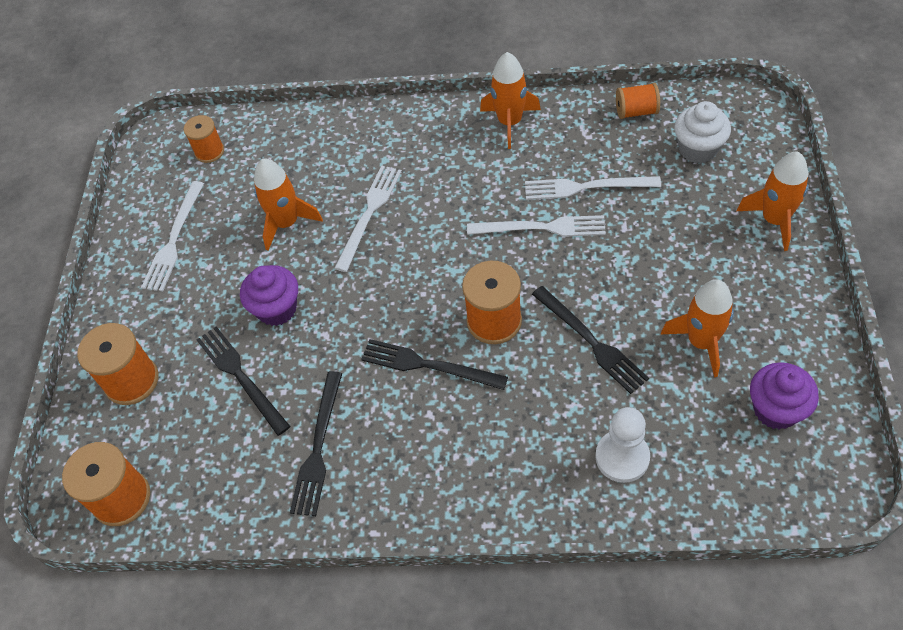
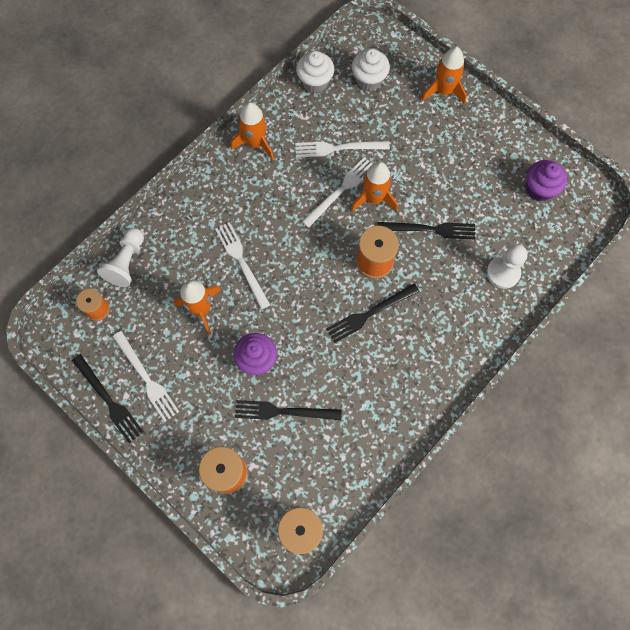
camera: 55 degrees left, 15 degrees up
(277, 134) = (127, 262): none -> white pawn
(318, 447) = (366, 405): black fork -> black fork (108, 400)
(586, 187) = (338, 148): white fork -> white fork turned 45 degrees clockwise
(636, 111) = (315, 82): orange spool -> white cupcake
(701, 342) = (477, 184): orange rocket -> orange rocket (374, 198)

